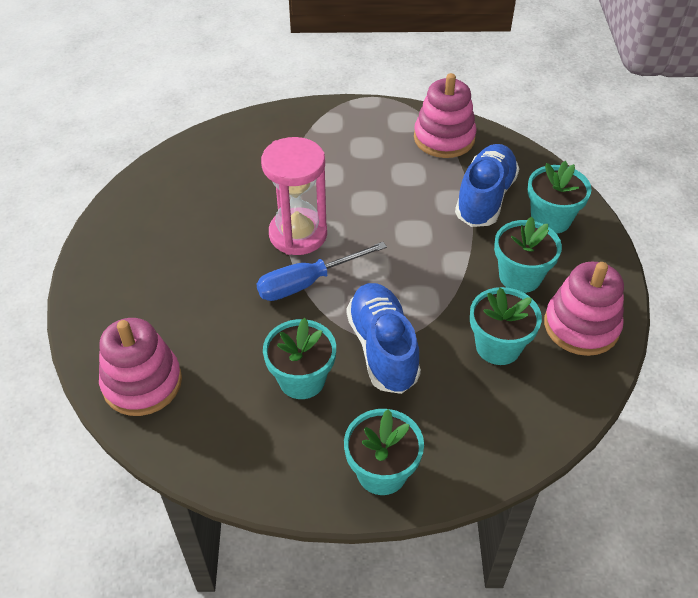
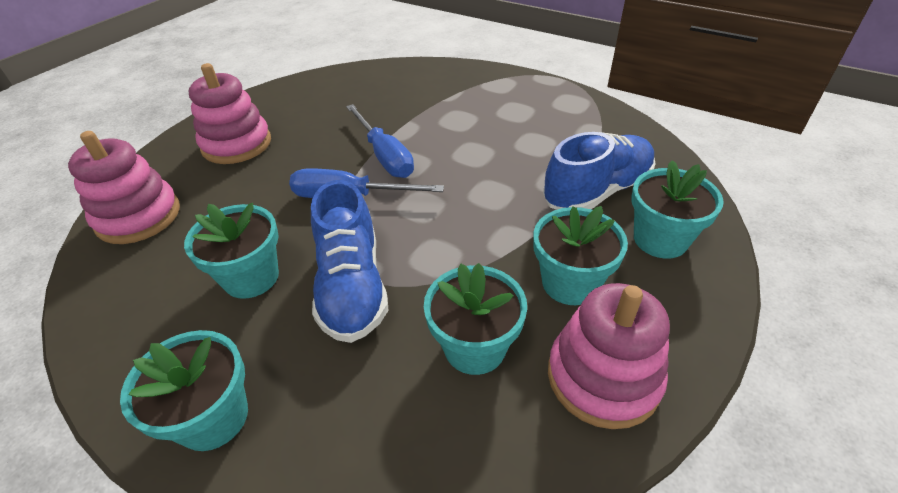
camera: 35 degrees right, 5 degrees down
(298, 234) = (384, 156): pink hourglass -> blue screwdriver
(382, 348) = (352, 286): blue shoe -> blue shoe turned 150 degrees clockwise
(444, 138) = (599, 127): pink stacking toy -> pink stacking toy (237, 144)

